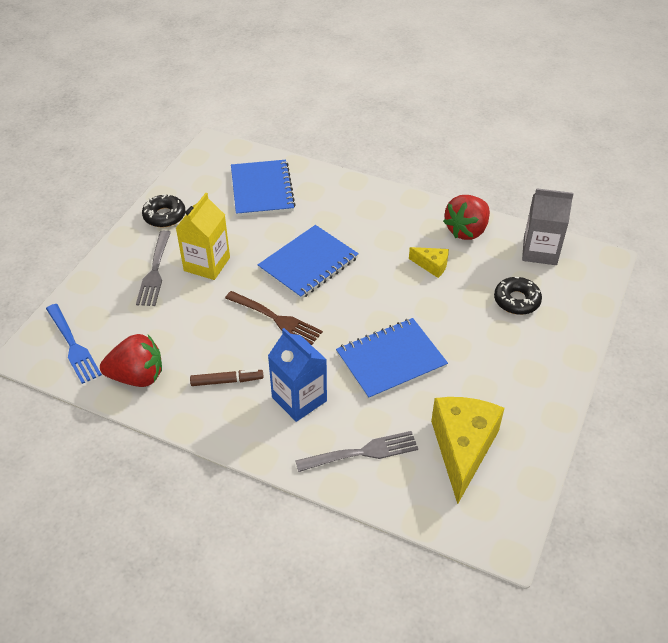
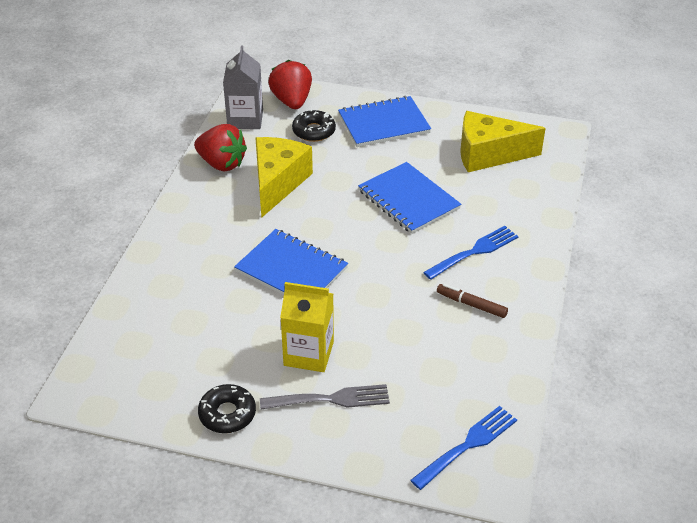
camera: 100 degrees left, 5 degrees down
(137, 376) = (490, 375): red strawberry -> red strawberry (292, 101)
(227, 381) = (471, 304): brown marker -> brown marker turned 45 degrees counterclockwise
(262, 190) = (167, 328): blue notebook -> blue notebook (384, 124)
(276, 319) = (378, 282): brown fork -> none
(299, 399) = (474, 252): blue carton -> blue fork
(362, 452) = (515, 207): grey fork -> none
(432, 265) = (277, 183): yellow cheese -> yellow cheese, size x2.11

